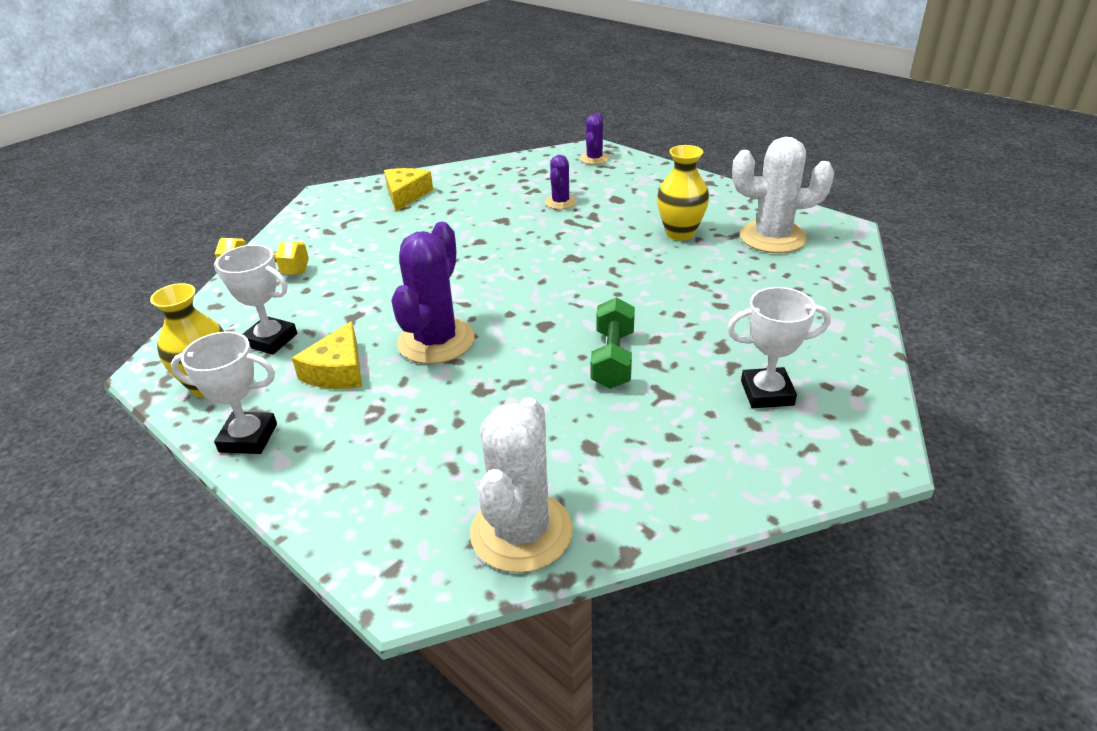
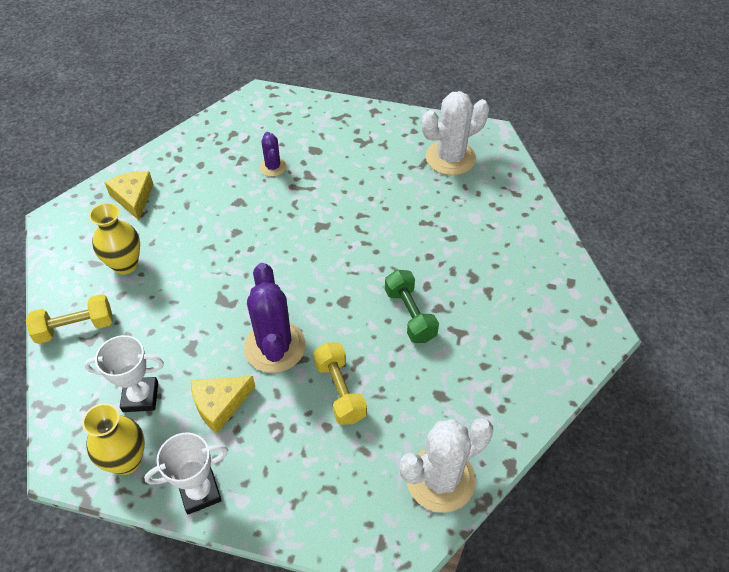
camera: 30 degrees left, 15 degrees up
(337, 371) = (220, 404): yellow cheese -> yellow cheese turned 75 degrees clockwise
(472, 401) = (340, 391): none -> yellow dumbbell
(521, 532) = (440, 479): white cactus -> white cactus turned 75 degrees clockwise
(594, 159) = (268, 107): purple cactus -> none
(680, 233) = (384, 174): yellow vase -> yellow vase (125, 264)
(767, 393) = (521, 306): white trophy -> none

